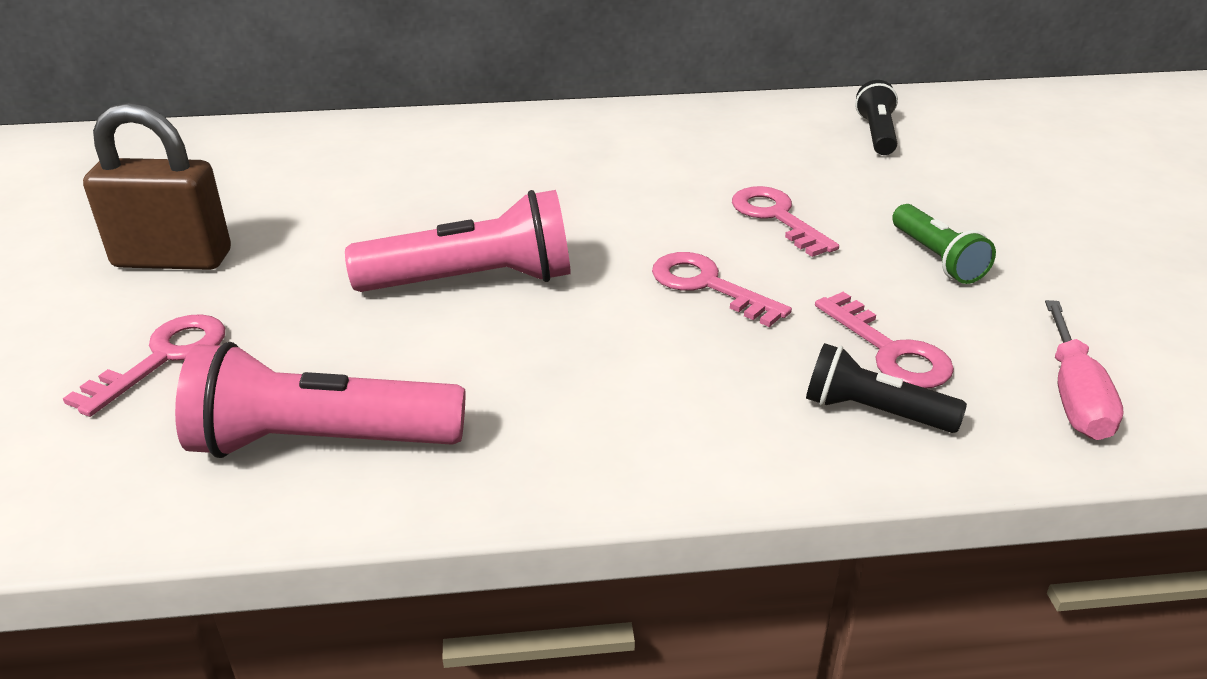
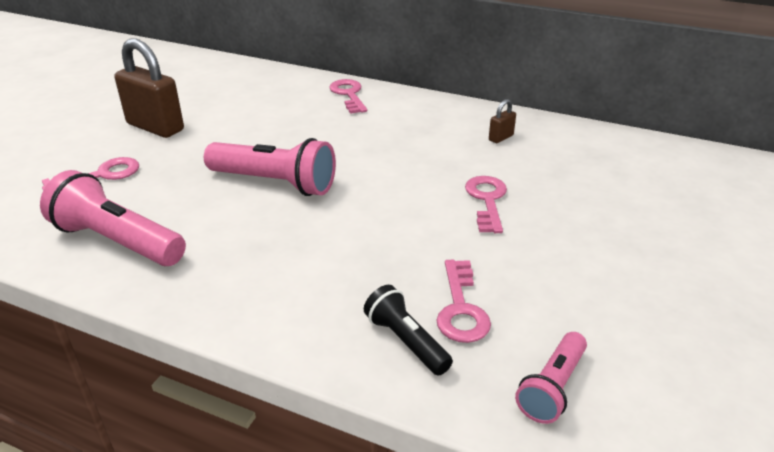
camera: 30 degrees right, 0 degrees up
(707, 138) = (501, 138): none -> brown padlock
(707, 286) = (396, 228): pink key -> pink key (348, 94)
(876, 134) = (621, 165): black flashlight -> none
(937, 258) = (564, 261): green flashlight -> none
(1074, 396) = (552, 388): pink screwdriver -> pink flashlight

